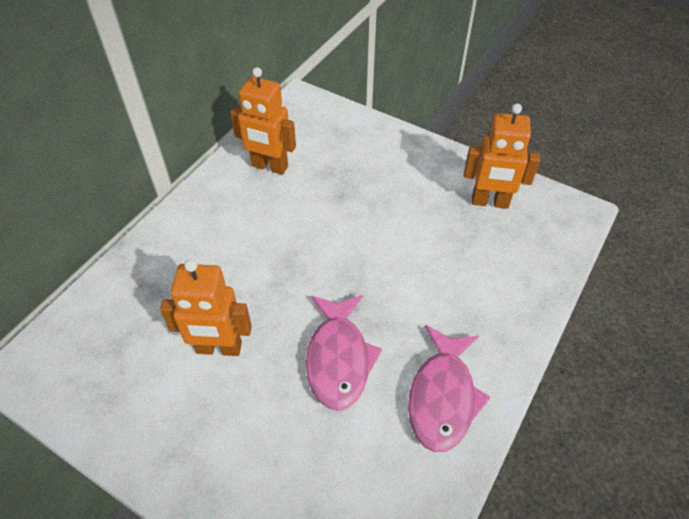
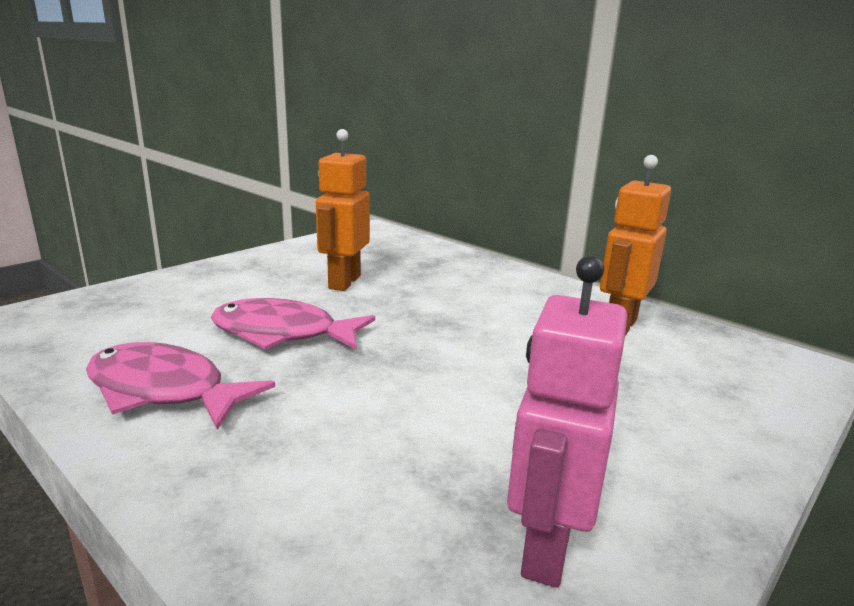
camera: 100 degrees right, 30 degrees down
(490, 202) = (545, 548): orange robot -> pink robot

